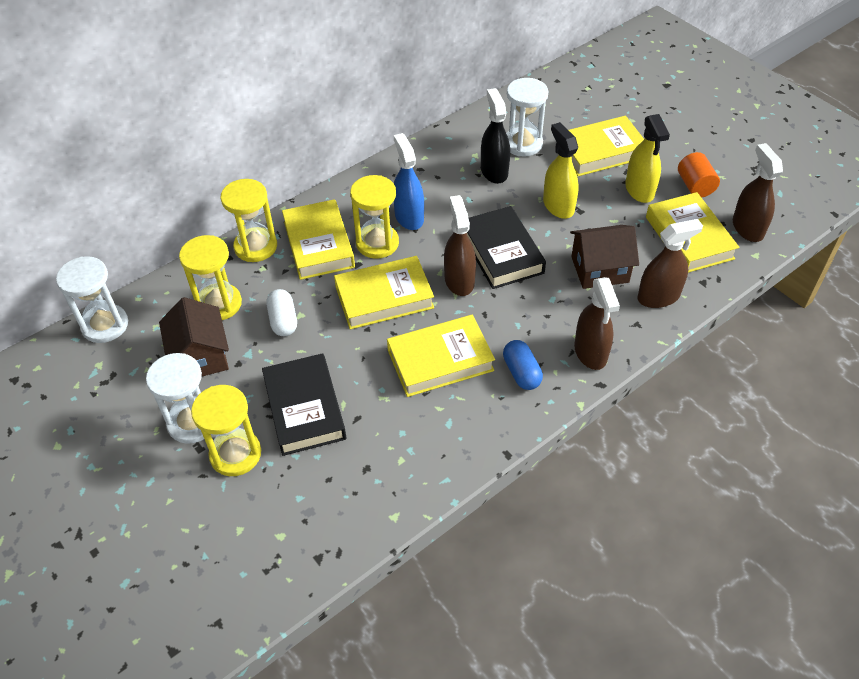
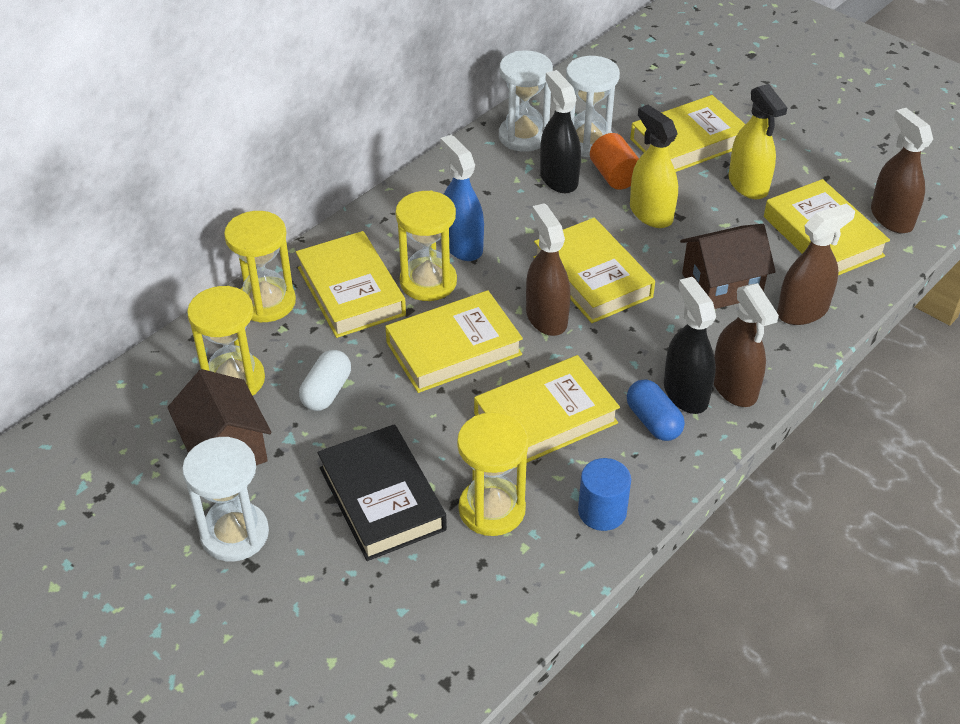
camera: 10 degrees left, 5 degrees down
(105, 325) = (83, 424): white hourglass -> white hourglass (524, 136)
(235, 454) = (303, 567): yellow hourglass -> yellow hourglass (492, 509)
(283, 320) = (327, 391): white capsule -> white capsule turned 45 degrees clockwise
(466, 439) = (602, 511): none -> blue cylinder
(501, 252) = (592, 277): black book -> yellow book
(551, 353) = (685, 393): none -> black spray bottle
(695, 186) = (815, 173): orange cylinder -> orange cylinder (614, 176)

